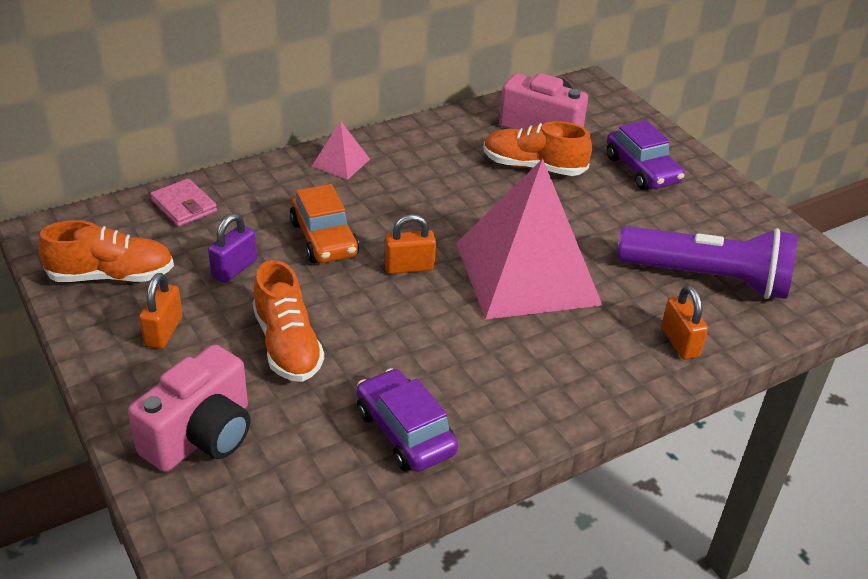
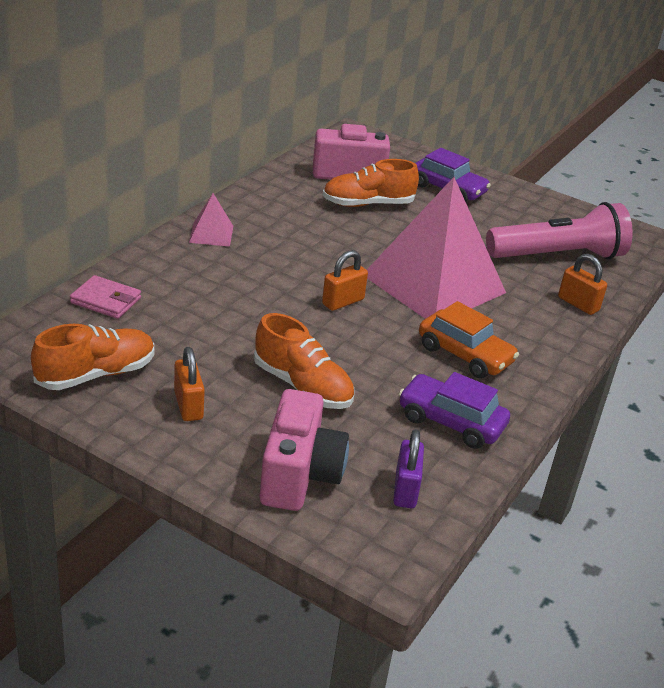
camera: 30 degrees left, 5 degrees down
(234, 269) = (201, 340): purple padlock -> purple padlock (405, 490)
(324, 239) = (254, 297): orange car -> orange car (465, 355)
(707, 278) = (558, 256): purple flashlight -> pink flashlight

